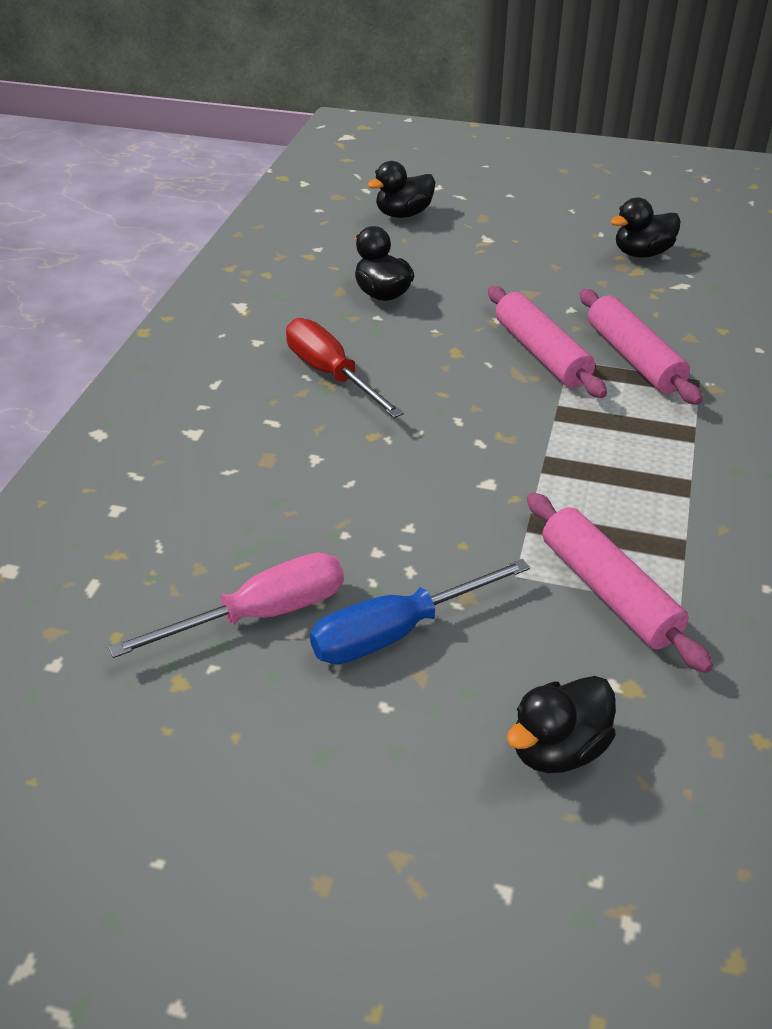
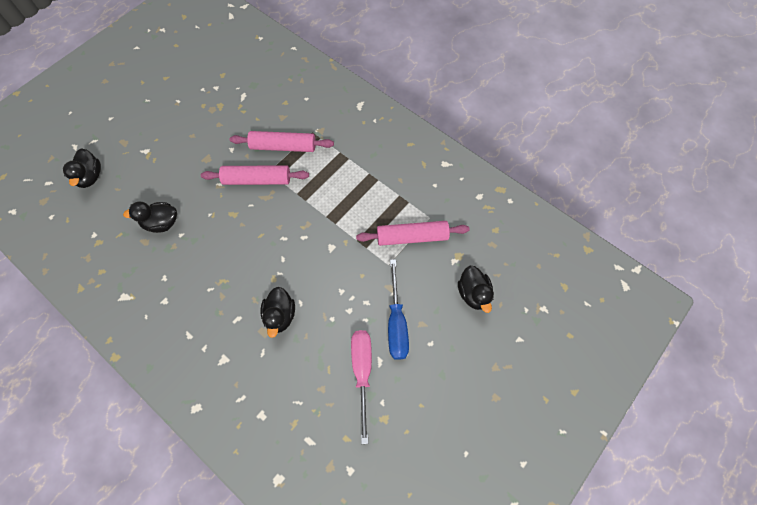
camera: 65 degrees left, 25 degrees up
(331, 374) = (215, 277): red screwdriver -> none
(642, 253) = (207, 95): black duck -> black duck (280, 316)

